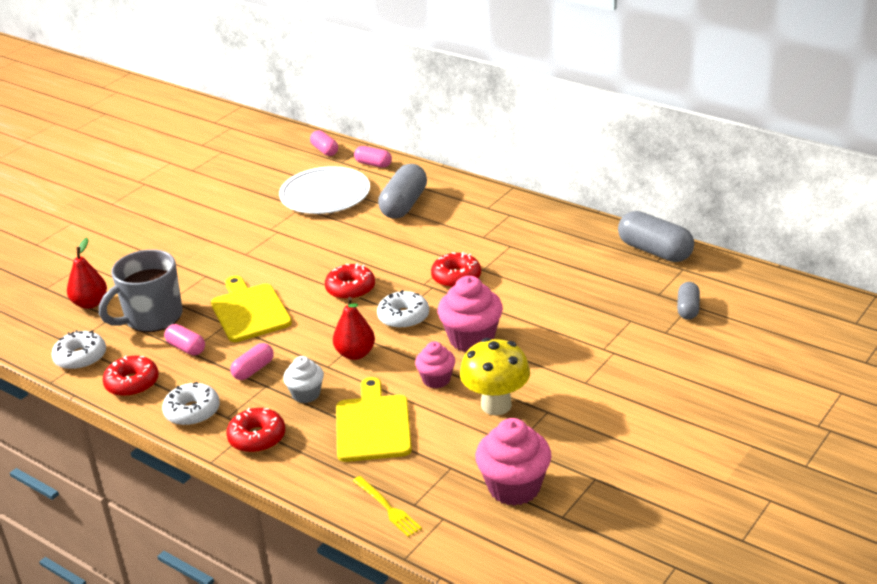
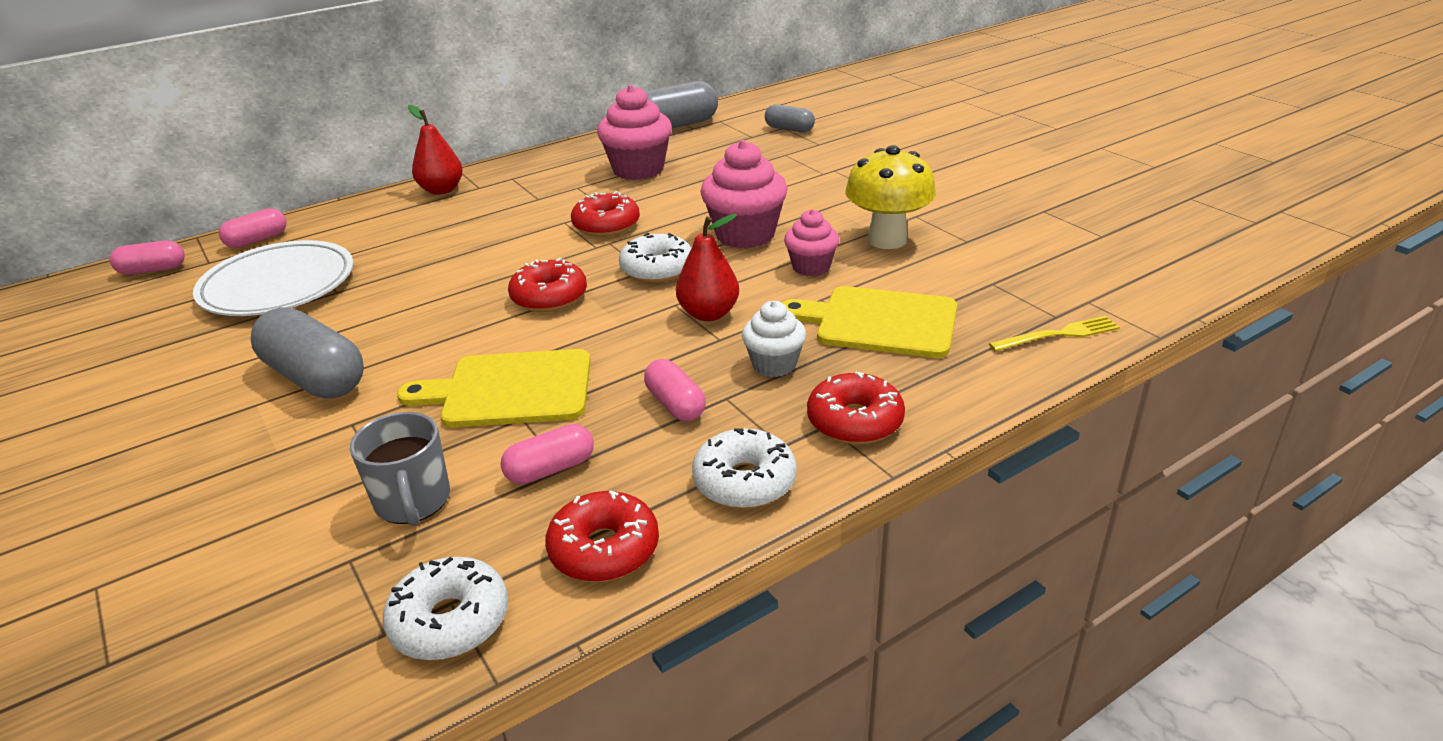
camera: 70 degrees left, 0 degrees up
(90, 303) = (262, 588): red pear -> red pear (441, 190)
(152, 318) = (413, 502): grey mug -> grey mug, size x0.65
(404, 205) = (394, 234): grey capsule -> grey capsule (315, 377)
(514, 487) = (1044, 252): pink cupcake -> pink cupcake (638, 170)

